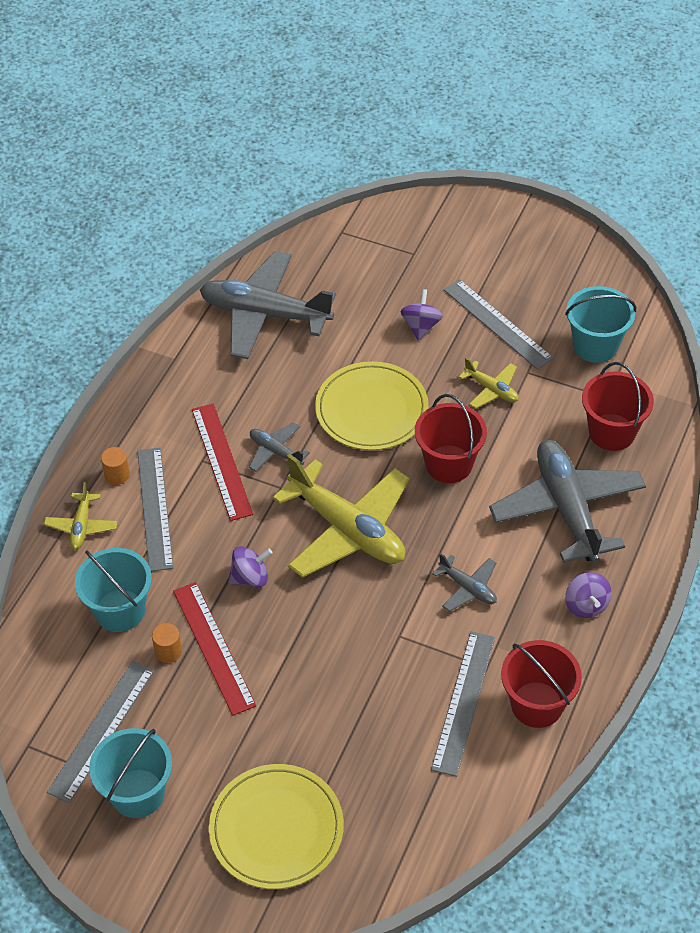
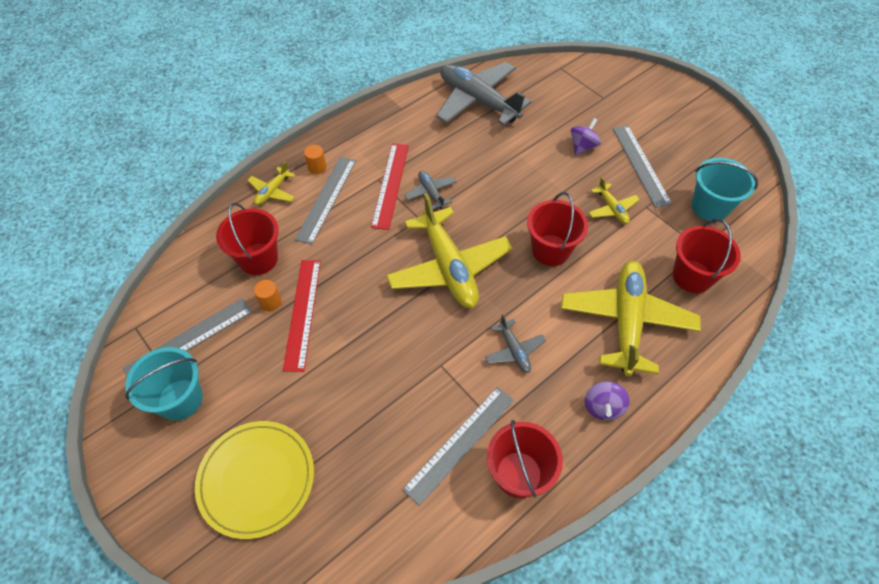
camera: 25 degrees right, 5 degrees up
(120, 610) = (258, 259): turquoise bucket -> red bucket
(250, 577) = (360, 273): purple spinning top -> none
(371, 410) = (515, 190): yellow plate -> none
(567, 509) = (626, 321): grey plane -> yellow plane

